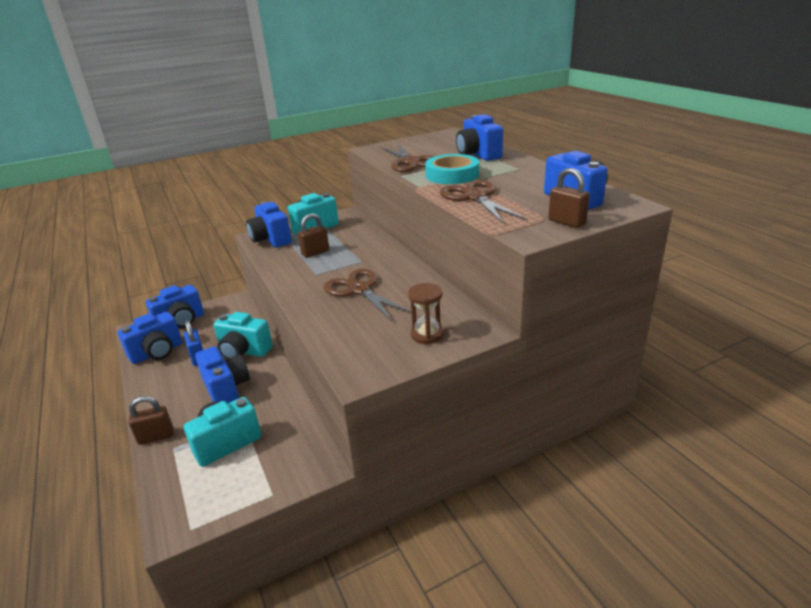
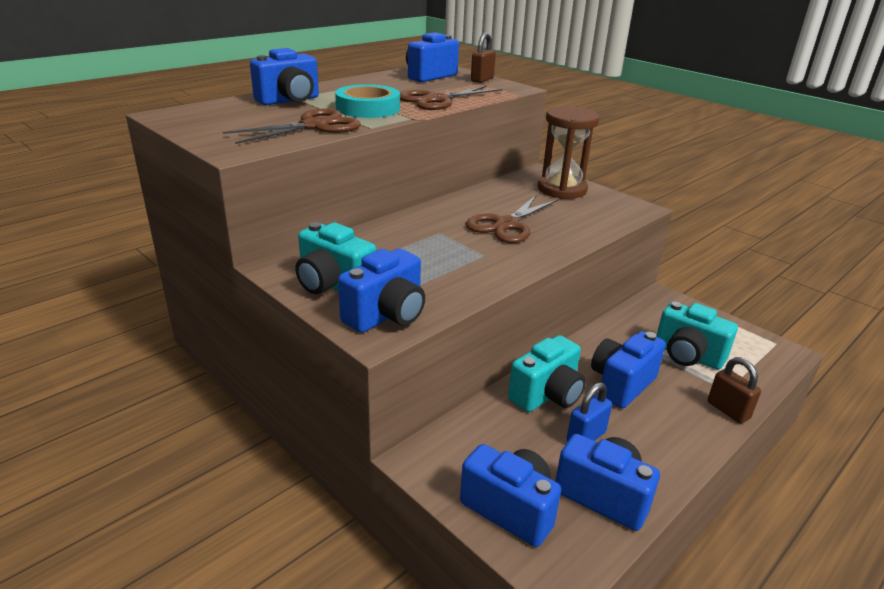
camera: 110 degrees left, 0 degrees up
(244, 351) = (547, 395): turquoise camera -> turquoise camera turned 45 degrees clockwise
(315, 253) = (424, 266): brown padlock -> none
(427, 334) = (562, 189): brown hourglass -> brown hourglass, size x1.72

